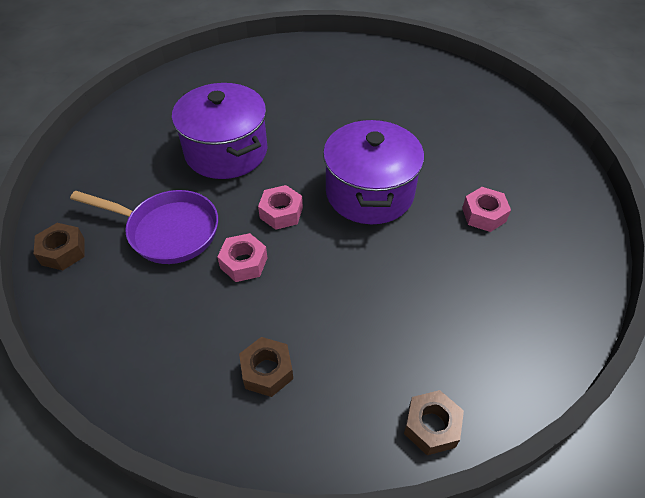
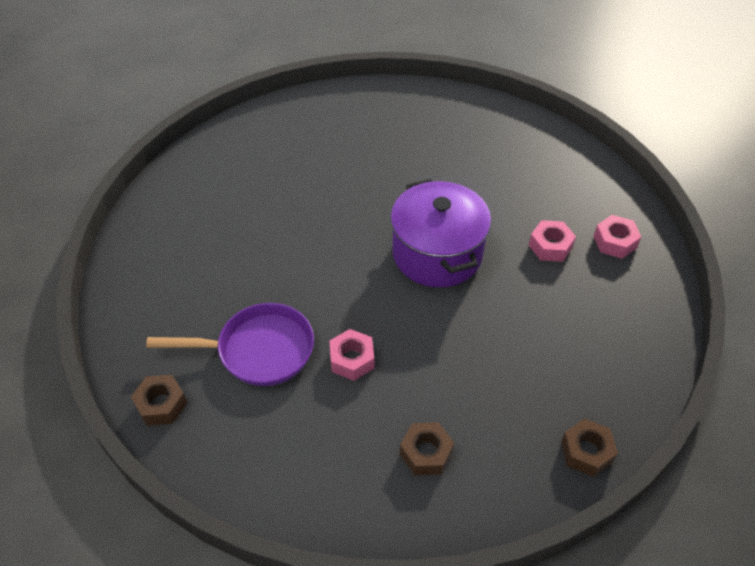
camera: 20 degrees left, 0 degrees up
(226, 151) = (273, 249): purple pot -> none
(281, 212) = (362, 298): pink nut -> pink nut (615, 242)

